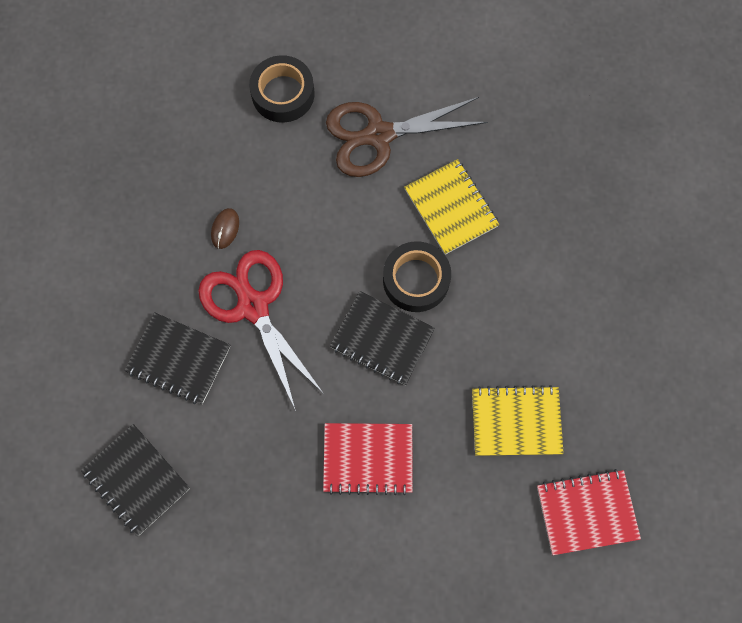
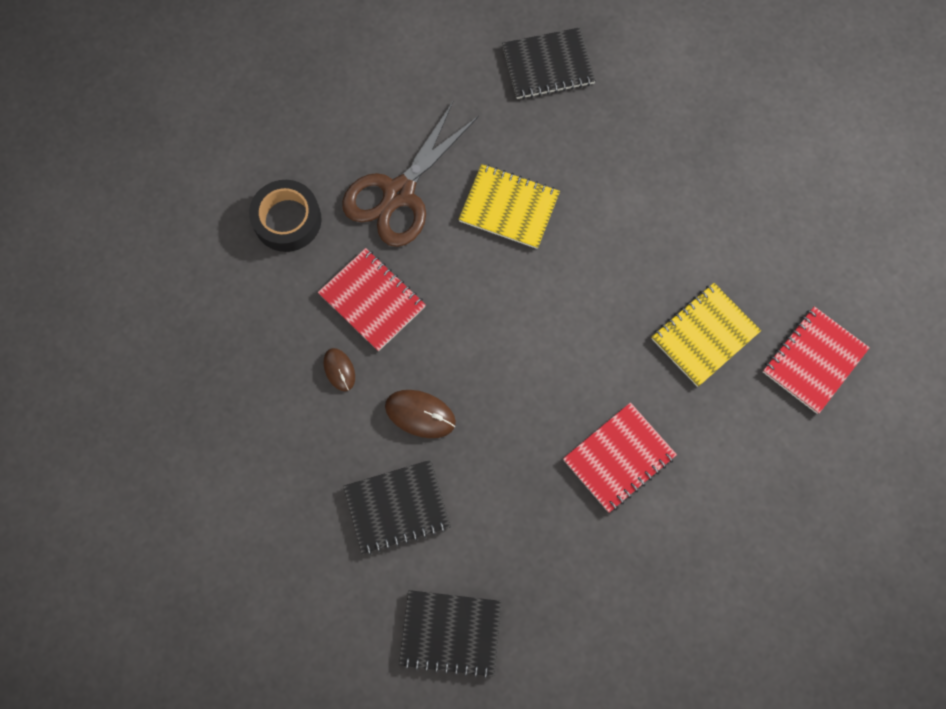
camera: 40 degrees left, 0 degrees up
(253, 306) = (420, 414): red scissors -> brown mouse
(291, 198) = (372, 300): none -> red notebook
(382, 339) = (547, 355): black notebook -> black notebook (548, 65)
(416, 280) = (532, 287): black tape -> none

